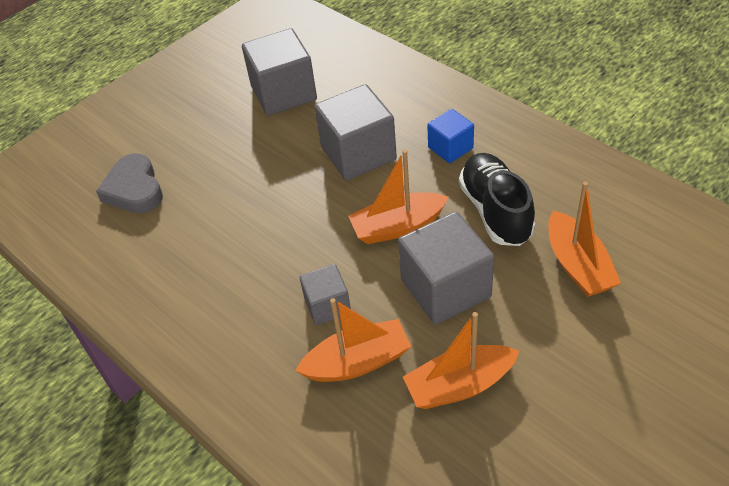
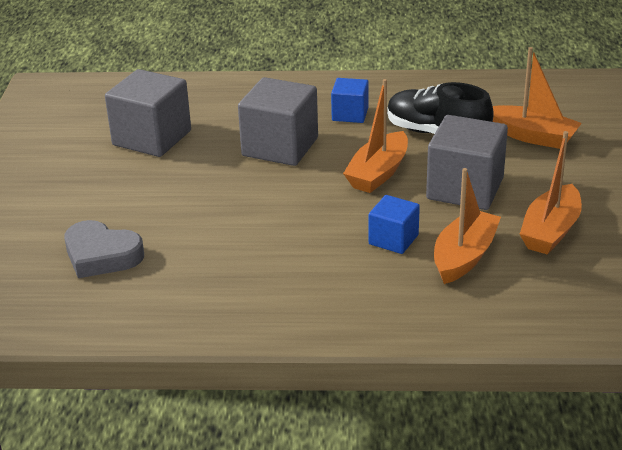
camera: 45 degrees left, 15 degrees down
(327, 305) = (393, 239): grey cube -> blue cube

